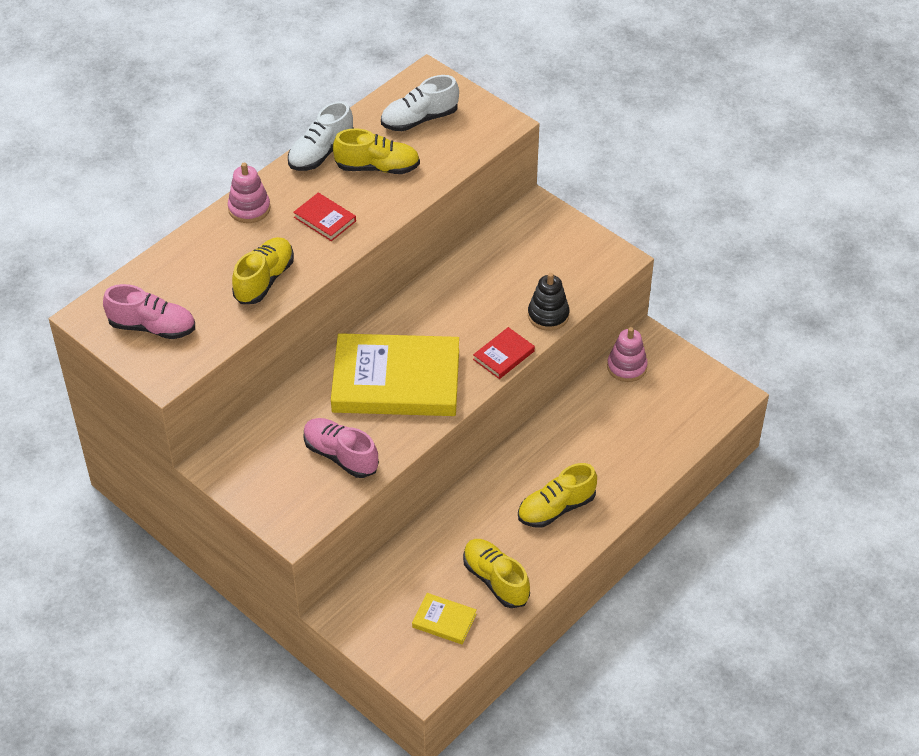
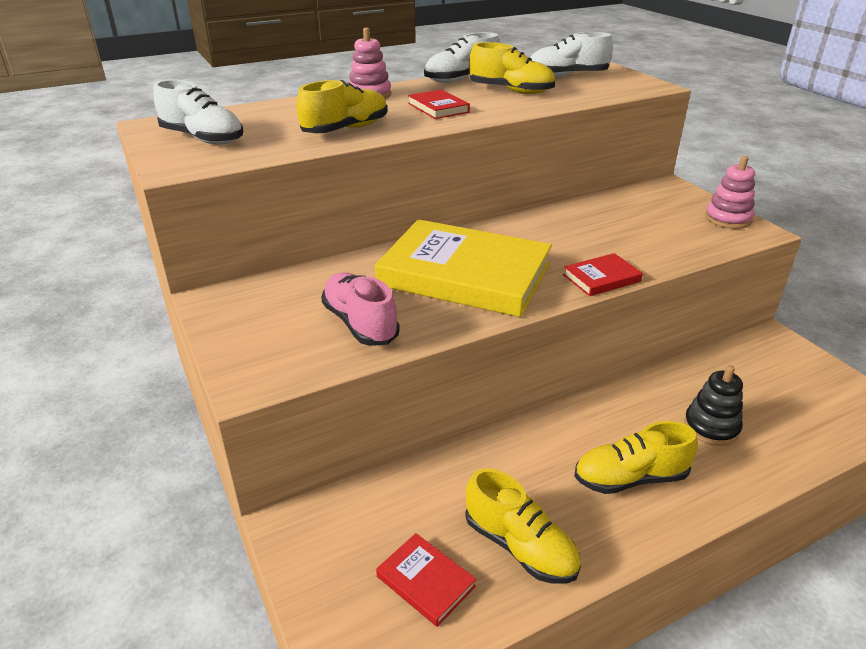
camera: 20 degrees right, 15 degrees down
(152, 327) = (203, 139): pink shoe -> white shoe
(444, 620) = (425, 581): yellow book -> red book
(495, 580) = (520, 546): yellow shoe -> yellow shoe turned 150 degrees clockwise
(548, 315) = (665, 257): black stacking toy -> black stacking toy (711, 427)
(626, 367) = (745, 356): pink stacking toy -> pink stacking toy (728, 219)

